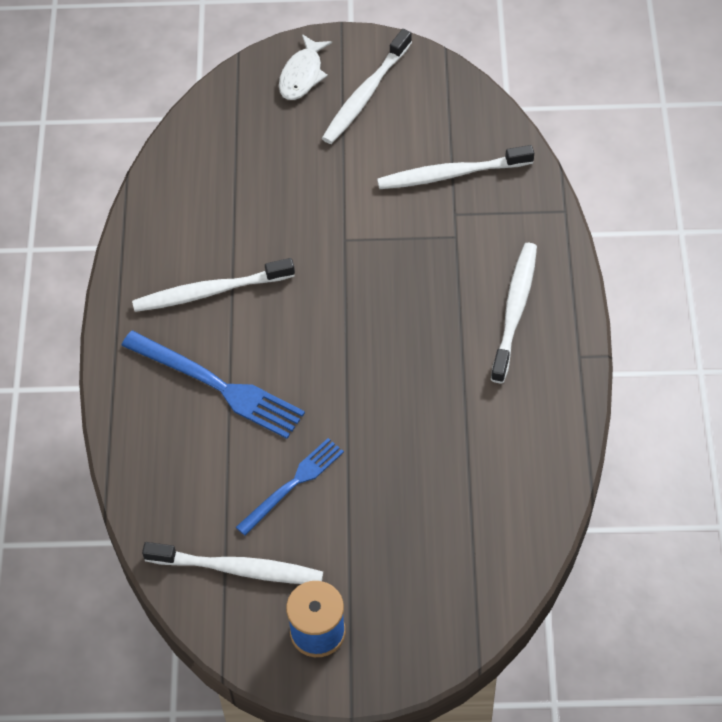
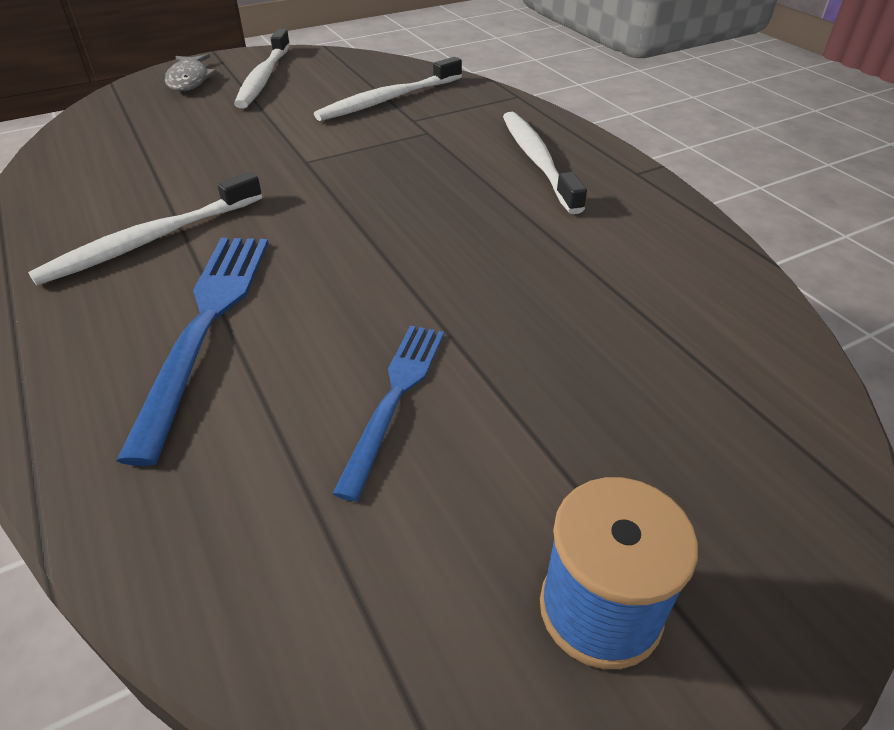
camera: 30 degrees left, 15 degrees down
(217, 386) = (206, 325): blue fork -> blue fork turned 90 degrees counterclockwise
(237, 569) = (374, 564): white toothbrush -> none
(302, 75) = (189, 80): white fish -> grey fish

